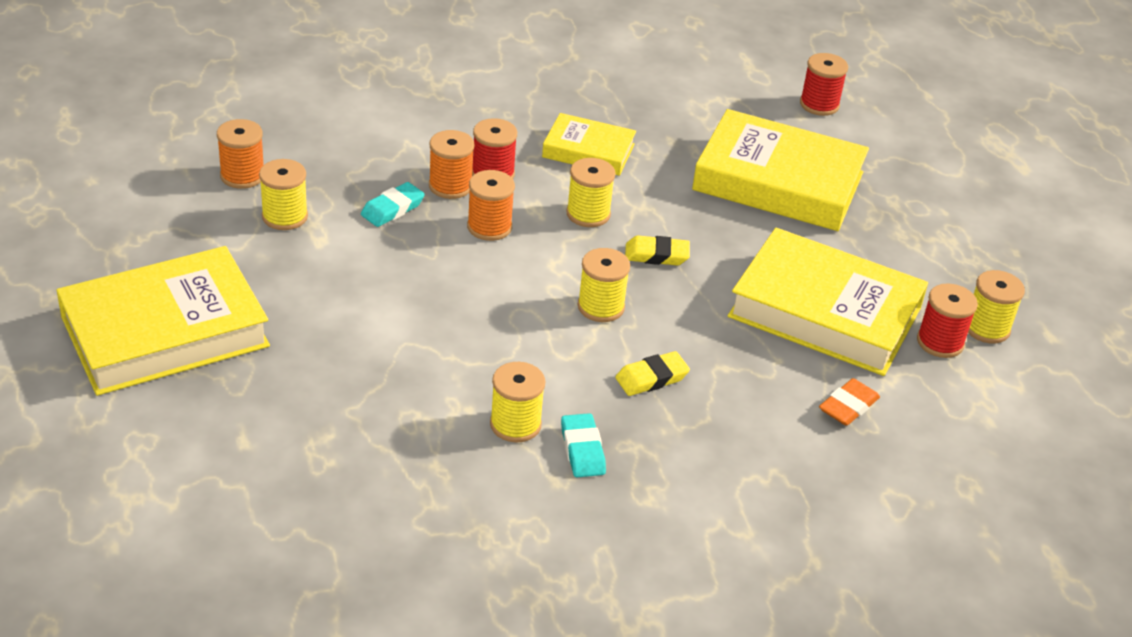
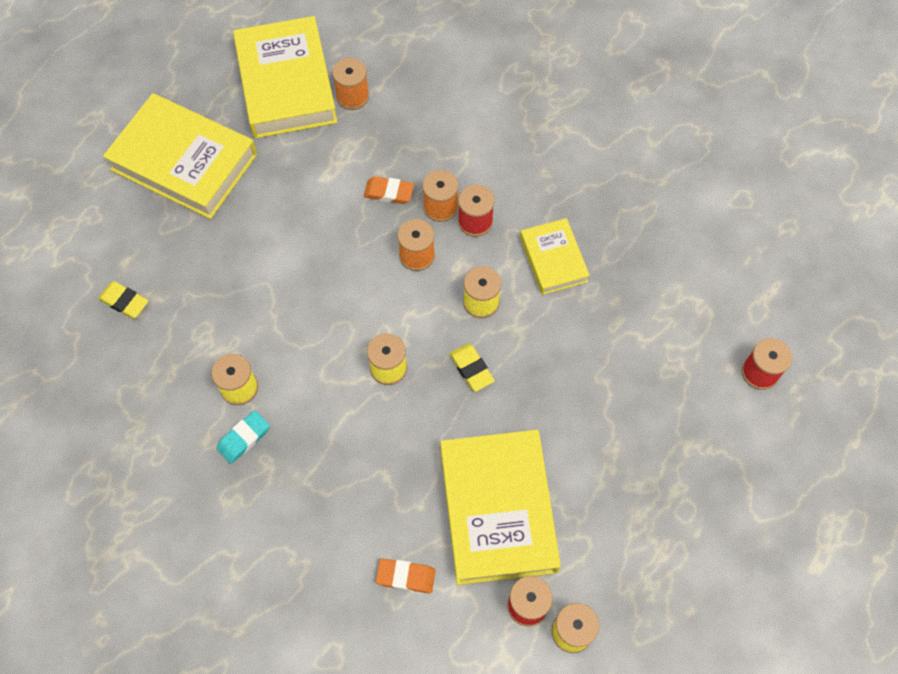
camera: 60 degrees right, 25 degrees up
(285, 216) = (332, 144): yellow spool -> none
(392, 209) = (389, 192): turquoise eraser -> orange eraser
(651, 378) = (341, 439): yellow eraser -> yellow eraser (124, 301)
(778, 182) = (628, 398): yellow book -> yellow book (286, 84)

